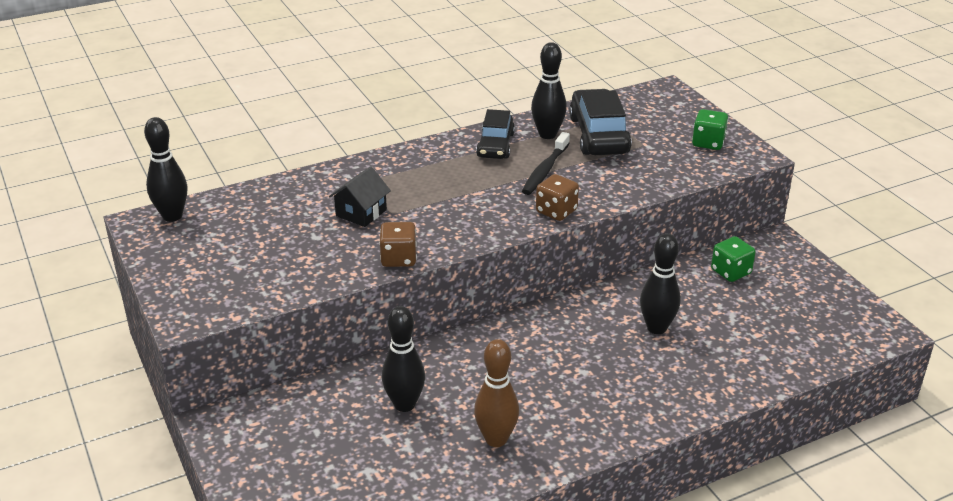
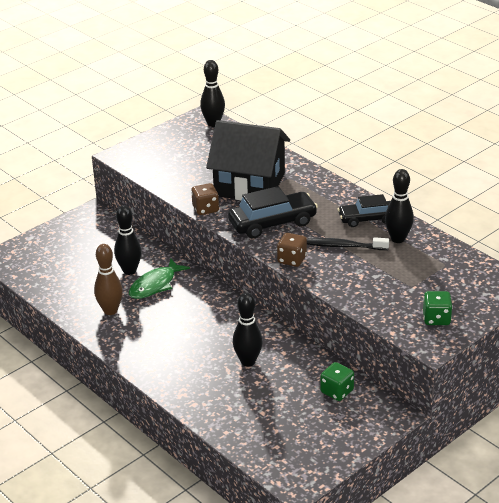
camera: 75 degrees right, 0 degrees up
(361, 213) = (249, 184): black house -> black house, size x2.29
(454, 383) = (155, 285): none -> green fish
(599, 135) = (412, 262): black car -> black car (272, 223)

